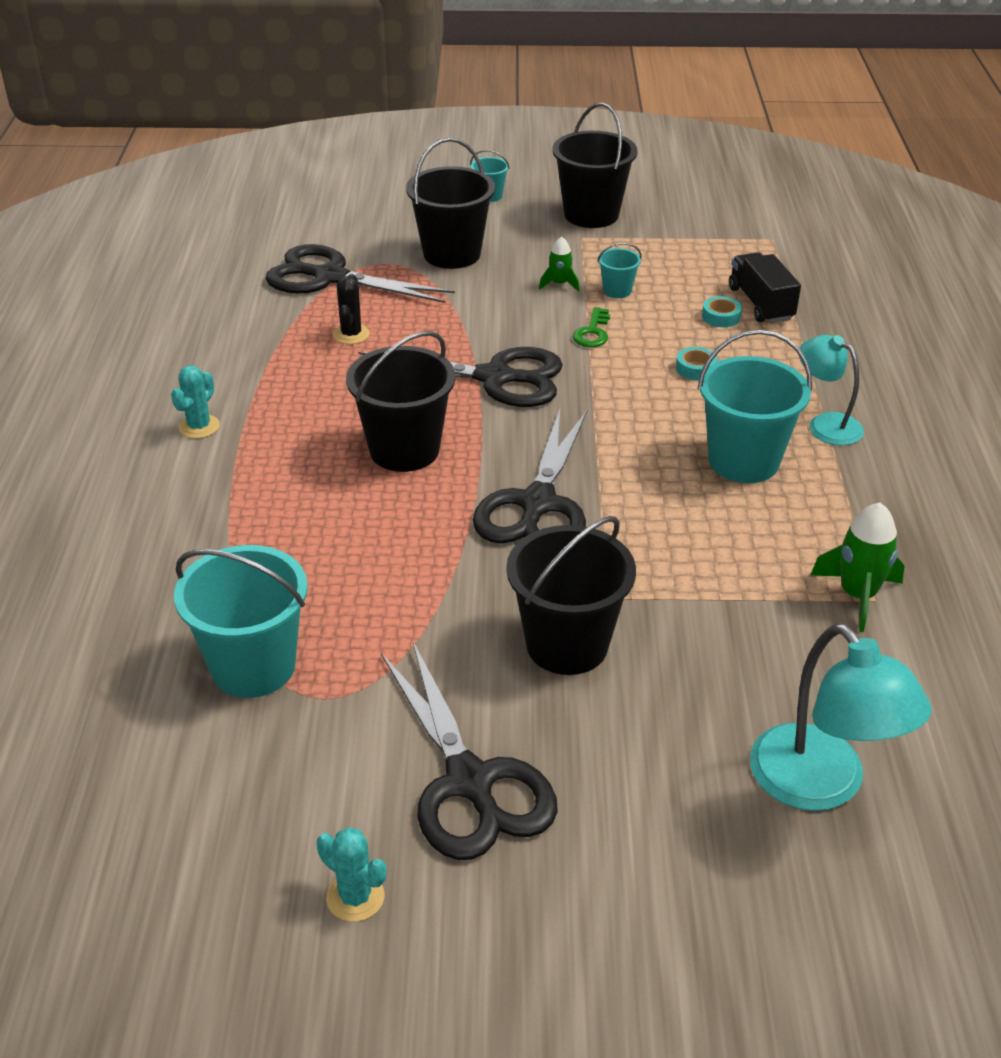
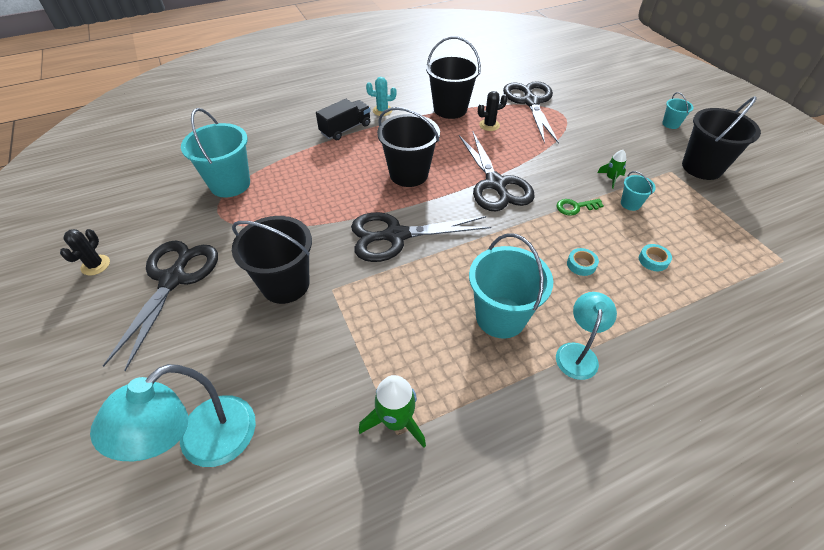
camera: 65 degrees right, 10 degrees up
(355, 897) = (95, 265): turquoise cactus -> black cactus
(452, 254) = (596, 131): black bucket -> black bucket (450, 109)
(469, 782) = (173, 279): black scissors -> black scissors turned 150 degrees clockwise
(760, 304) = (691, 277): black truck -> black truck (345, 129)

